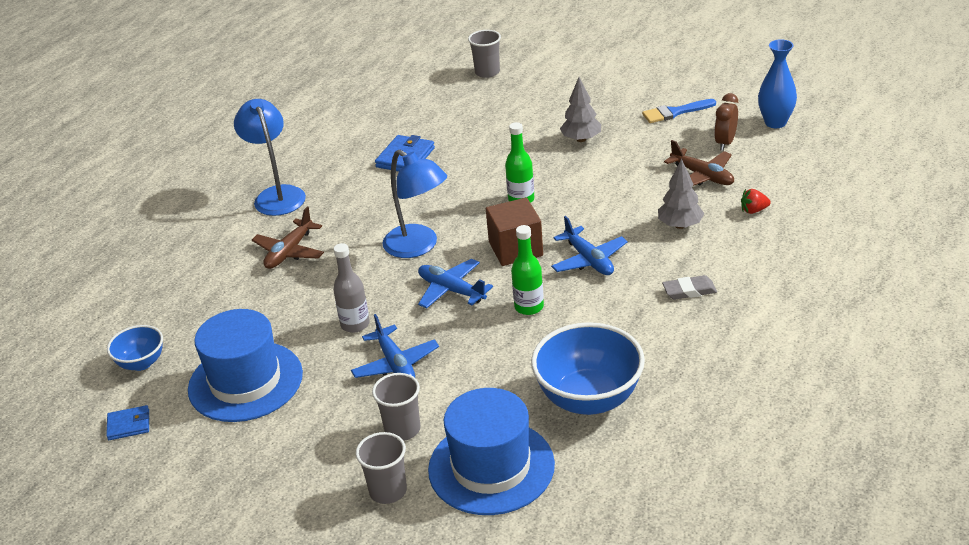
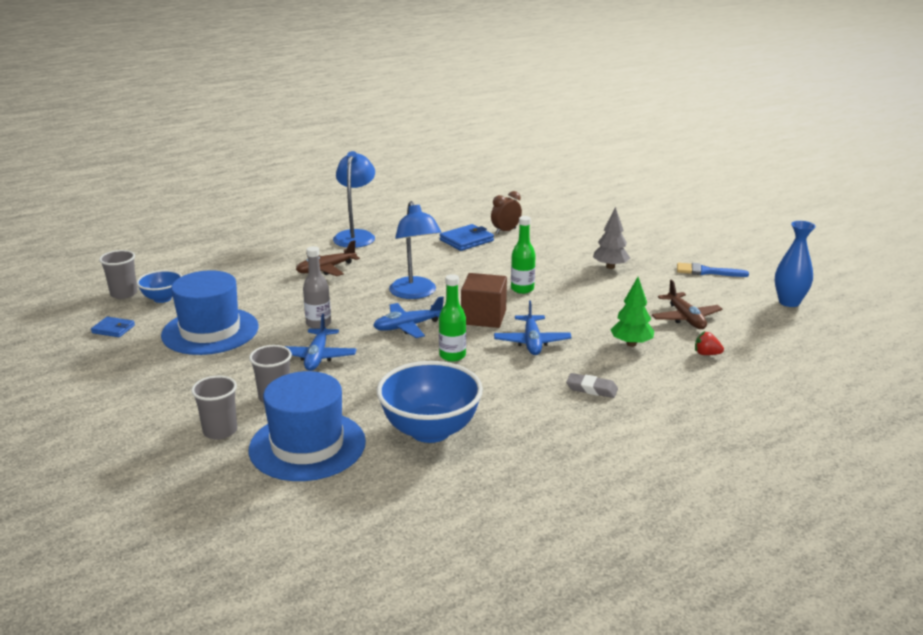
camera: 25 degrees right, 10 degrees down
(451, 290) = (408, 326): blue plane -> blue plane turned 90 degrees counterclockwise
(487, 72) = (582, 209): grey cup -> grey cup (124, 294)
(680, 225) = (631, 344): grey tree -> green tree
(725, 143) = (729, 303): brown clock -> brown clock (505, 231)

